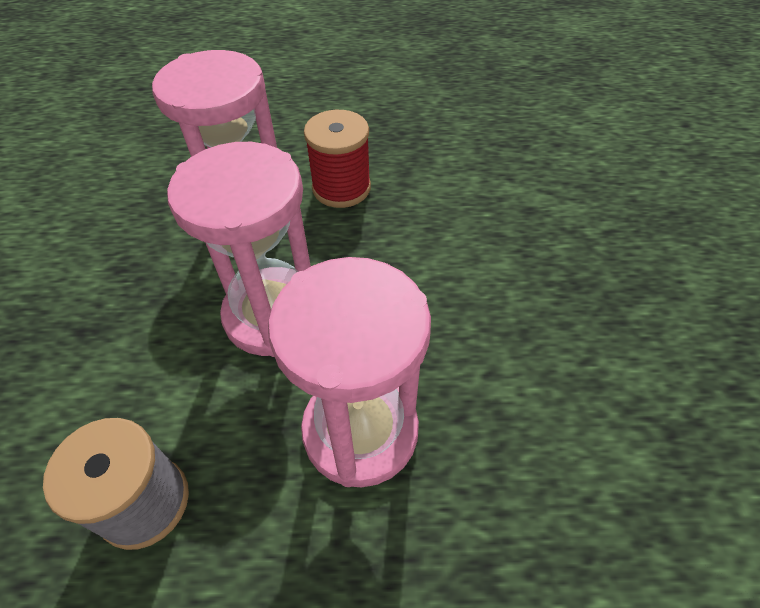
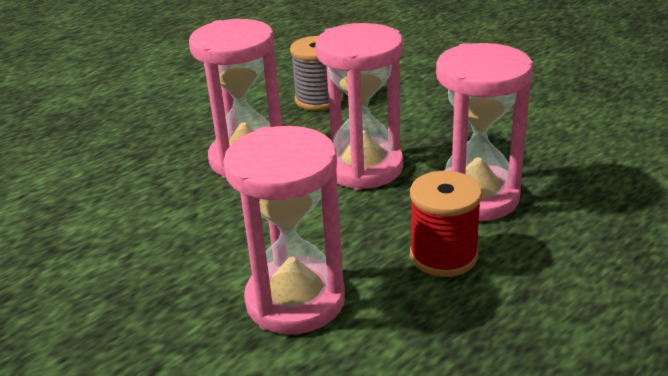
camera: 140 degrees right, 20 degrees down
(474, 220) = (295, 300): none -> pink hourglass

